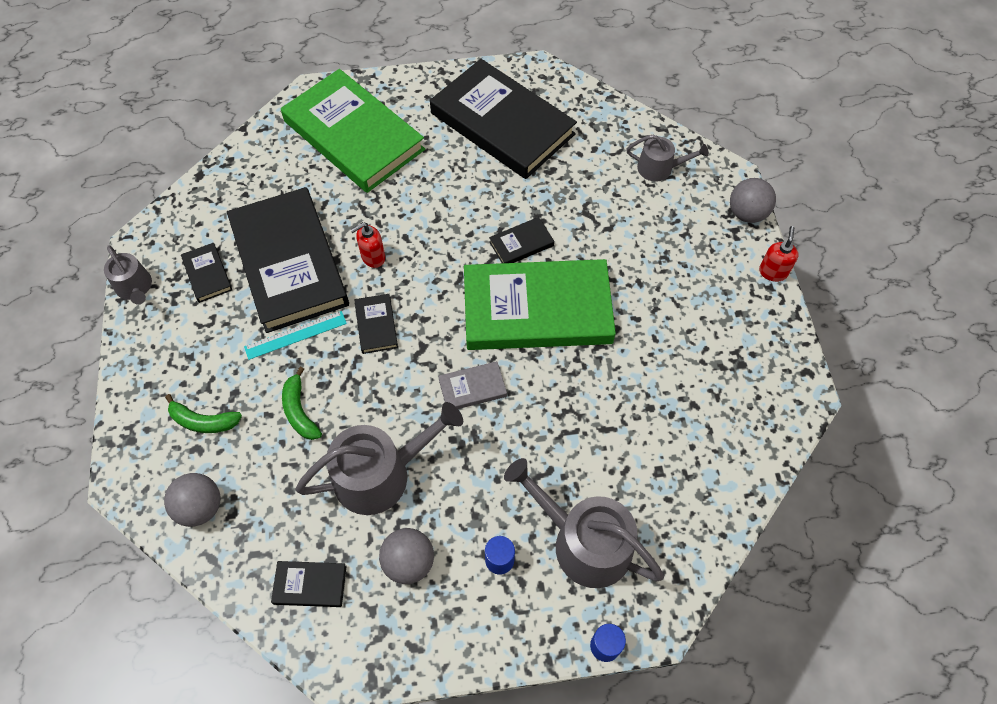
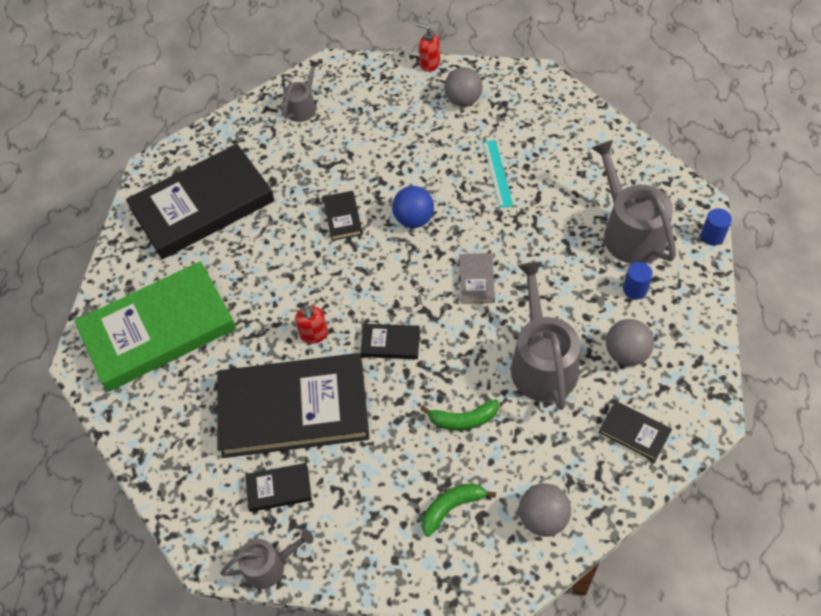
camera: 70 degrees left, 5 degrees down
(203, 421) = (452, 507): green banana -> green banana turned 150 degrees counterclockwise
(295, 335) = (379, 413): turquoise ruler -> turquoise ruler (497, 173)
(310, 585) = (634, 432): black book -> black book turned 75 degrees counterclockwise
(537, 309) = (414, 219): green book -> blue ball
(584, 542) = (629, 232): grey watering can -> grey watering can turned 105 degrees clockwise
(747, 213) = (370, 65): grey ball -> grey ball (463, 100)

